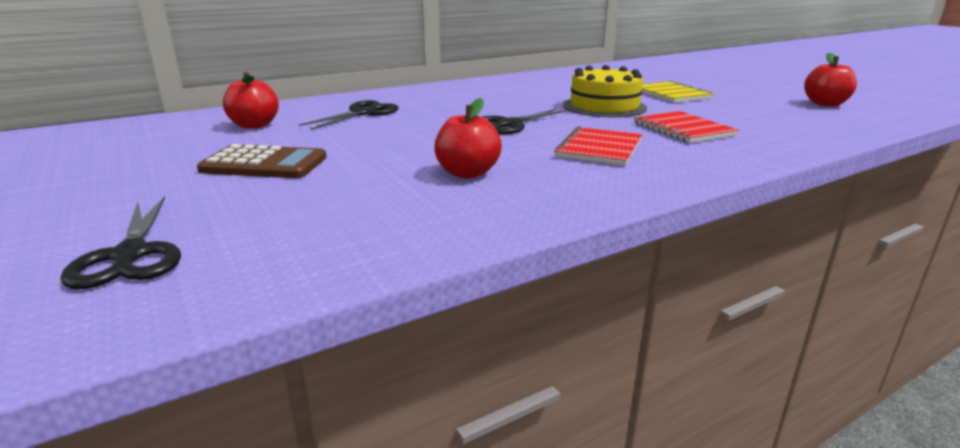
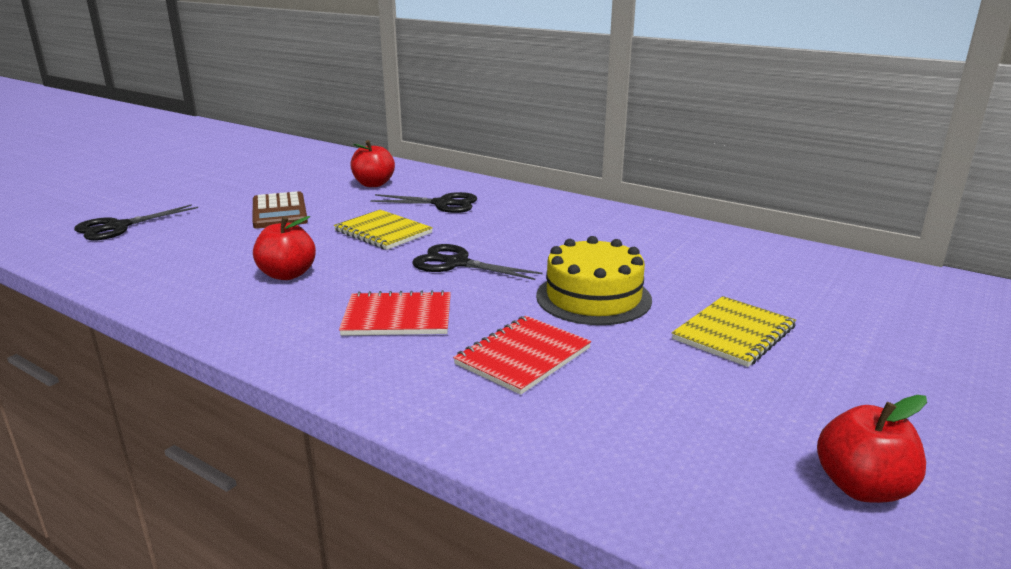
camera: 65 degrees right, 0 degrees up
(403, 135) = (383, 232): none -> yellow notebook

